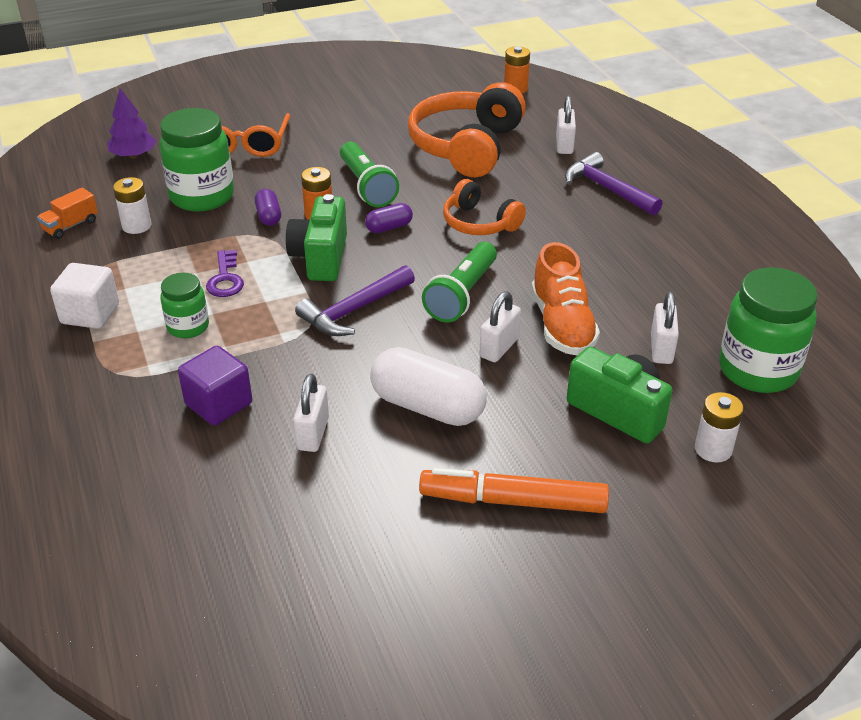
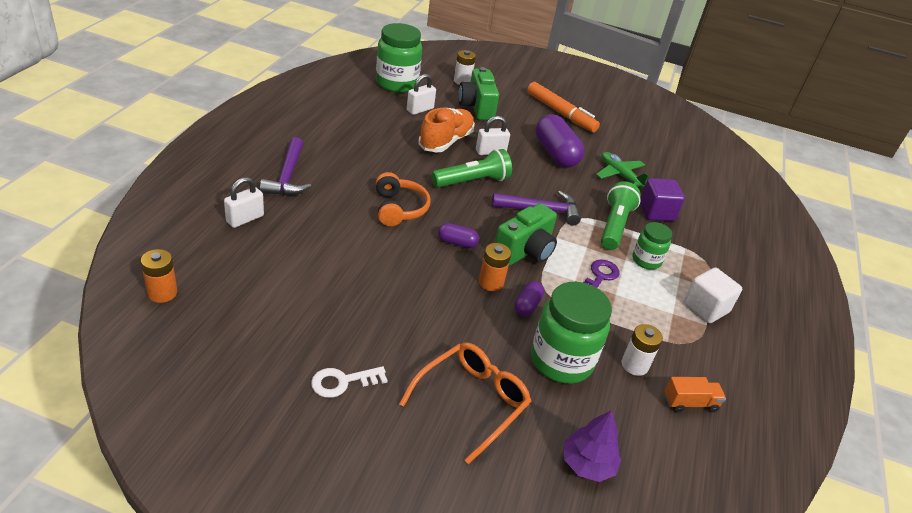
camera: 145 degrees left, 0 degrees up
(313, 433) = (619, 175): white padlock -> green plane
(338, 112) = (343, 382): none -> white key
(366, 186) = (429, 283): green flashlight -> green flashlight (614, 226)
(427, 407) = (555, 154): white capsule -> purple capsule
(466, 146) = (308, 265): orange headphones -> none

